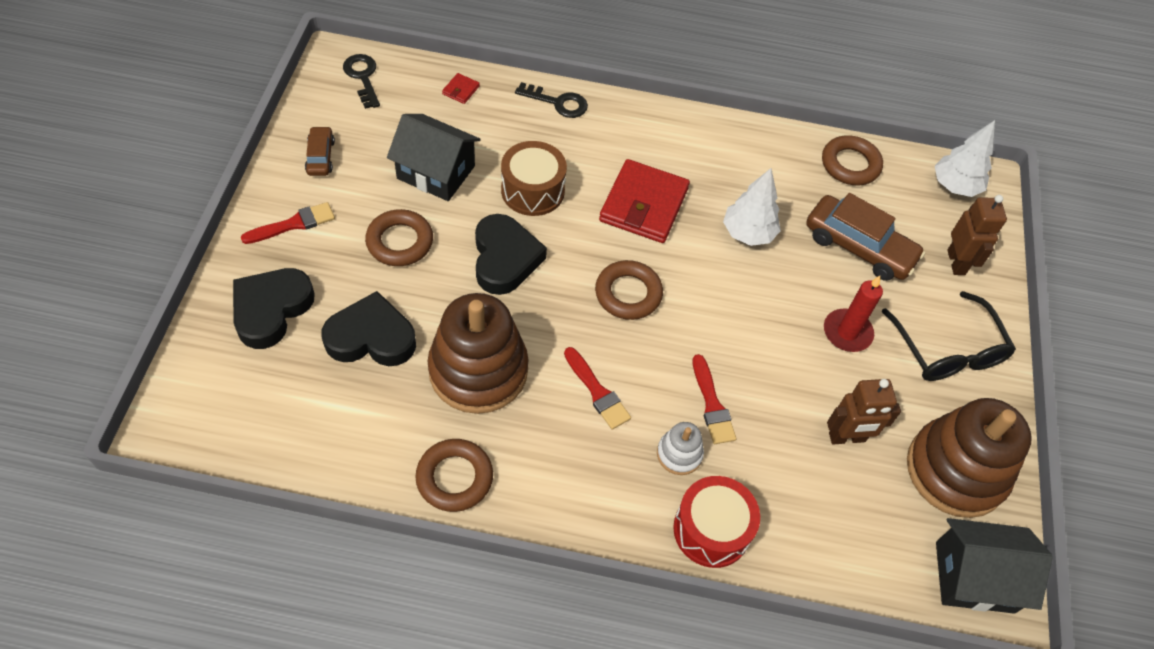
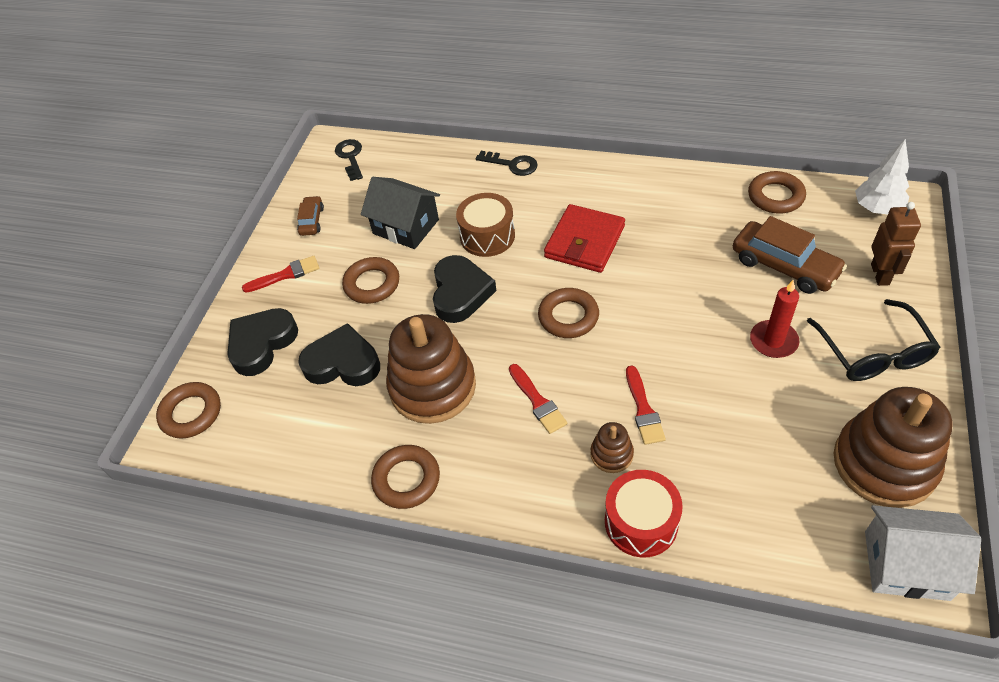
camera: 15 degrees right, 5 degrees down
(191, 392) = (191, 413): none -> brown ring
(461, 90) = (430, 161): red wallet -> none
(679, 454) = (611, 454): white stacking toy -> brown stacking toy
(748, 233) = (679, 260): white tree -> none
(847, 438) = (773, 435): brown robot -> none
(974, 577) = (906, 565): black house -> white house

